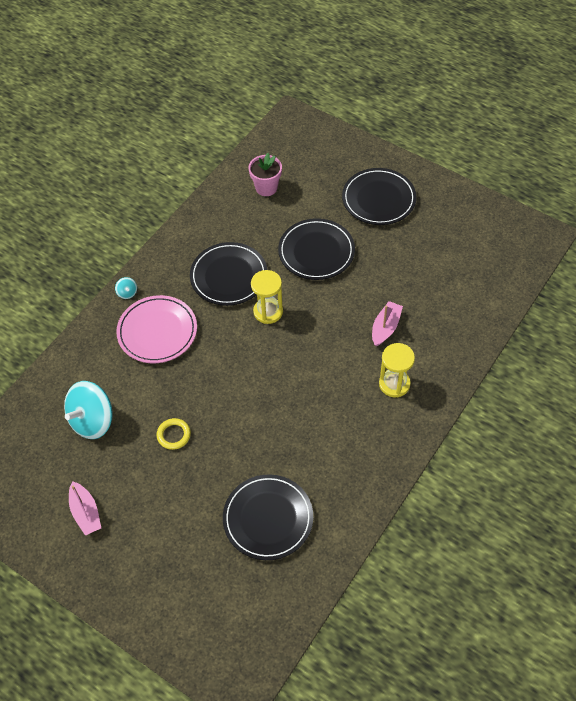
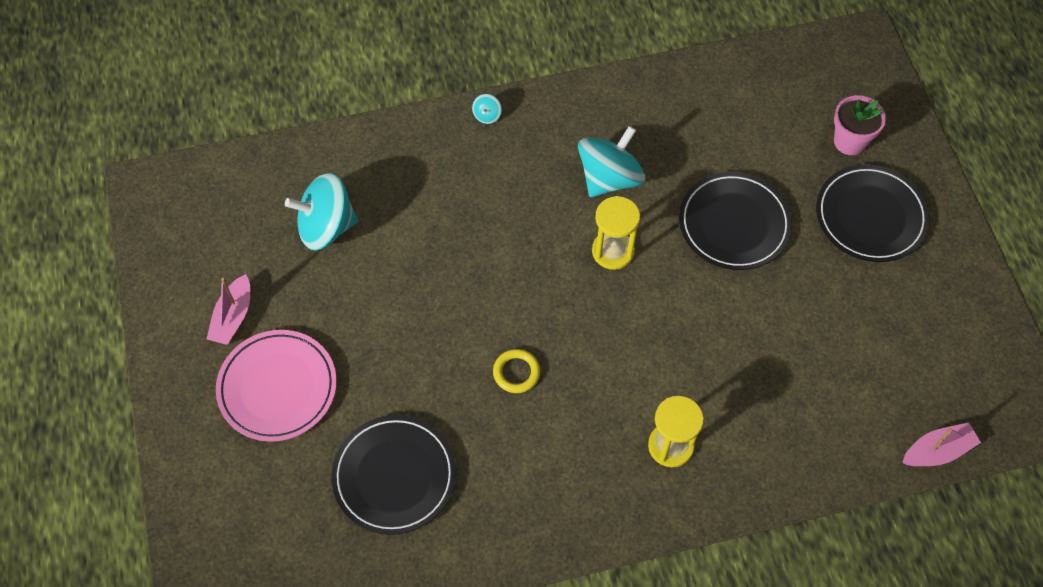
camera: 40 degrees right, 5 degrees up
(157, 331) = (477, 182): pink plate -> pink plate (277, 387)
(174, 435) = (388, 307): yellow ring -> yellow ring (516, 372)
(229, 276) = (609, 178): black plate -> turquoise spinning top
(266, 188) = (750, 106): pink flower pot -> pink flower pot (850, 141)
(385, 328) = (725, 374): pink boat -> pink boat (937, 451)

